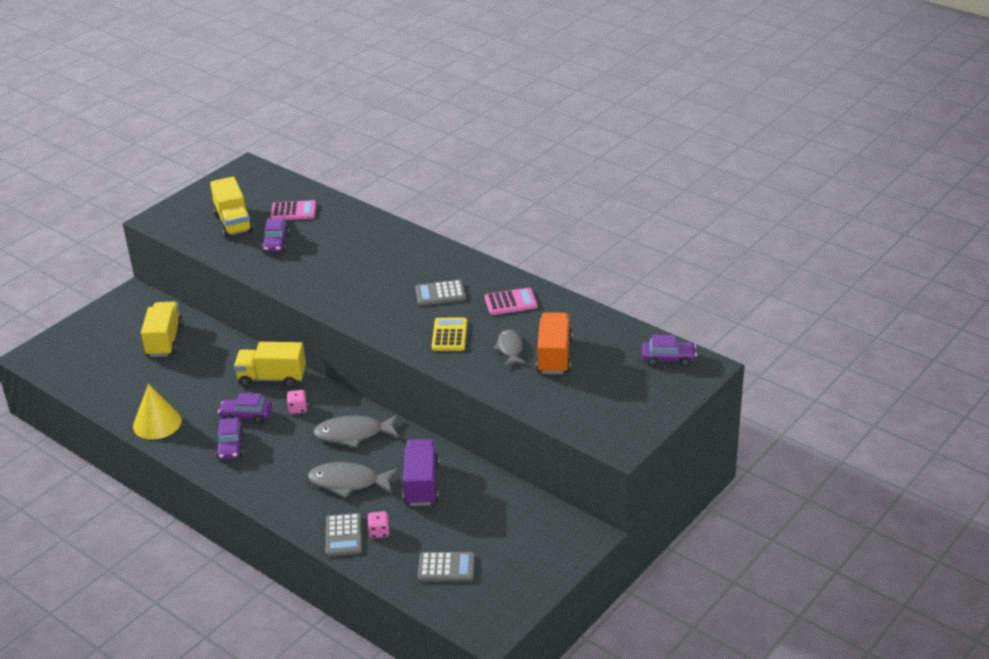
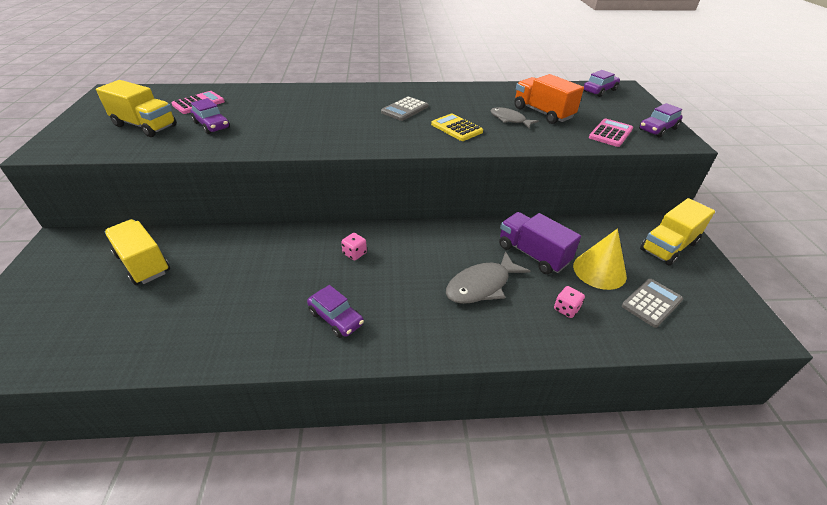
camera: 45 degrees left, 5 degrees up
(157, 423) = (225, 343): yellow cone -> yellow cone (599, 270)
(246, 415) = (315, 283): purple car -> purple car (657, 129)
(272, 378) = (298, 242): yellow truck -> yellow truck (668, 246)
(343, 535) = (547, 331): grey calculator -> none
(353, 434) = (428, 248): grey fish -> none
(510, 302) = (460, 98): pink calculator -> pink calculator (610, 133)

